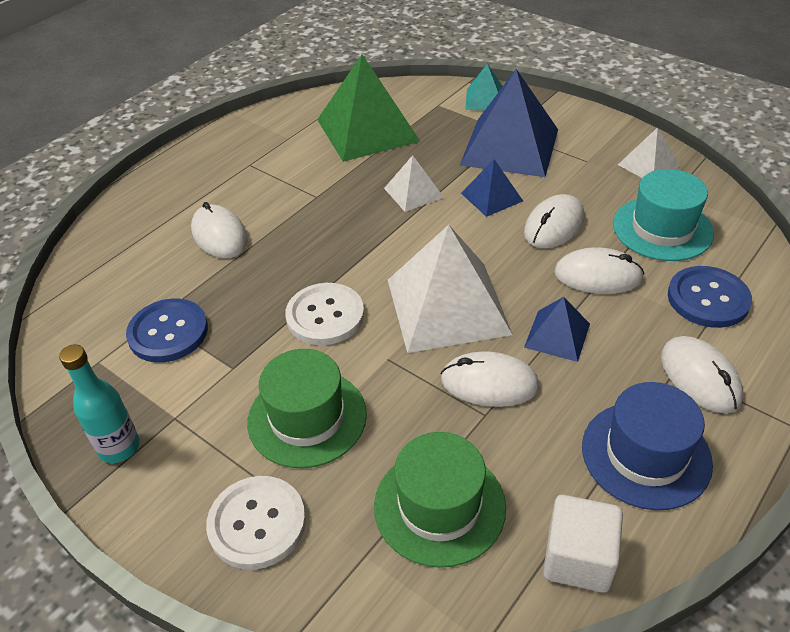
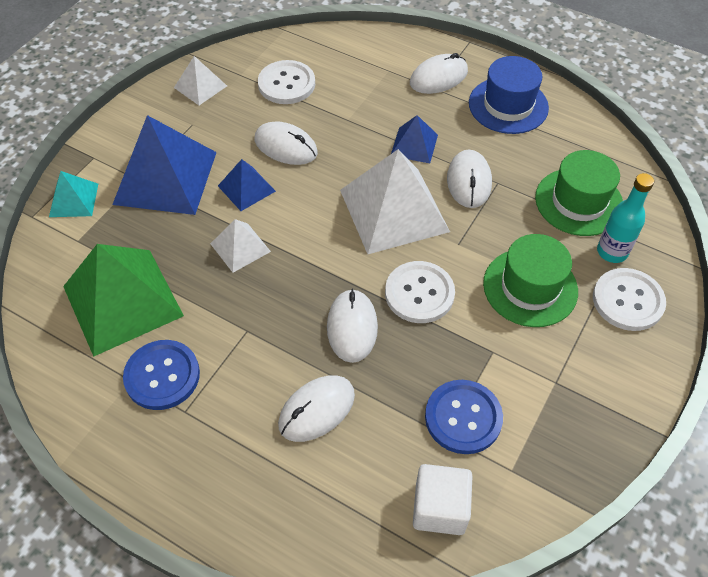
camera: 100 degrees left, 10 degrees up
(119, 447) = (597, 415): turquoise bottle -> turquoise bottle (612, 252)
(578, 558) = (591, 137): white cube -> white cube (439, 508)
(598, 275) = (346, 121): white mouse -> white mouse (352, 327)
(662, 228) = (286, 84): turquoise hat -> white button
(708, 299) = (363, 67): blue button -> blue button (162, 376)

